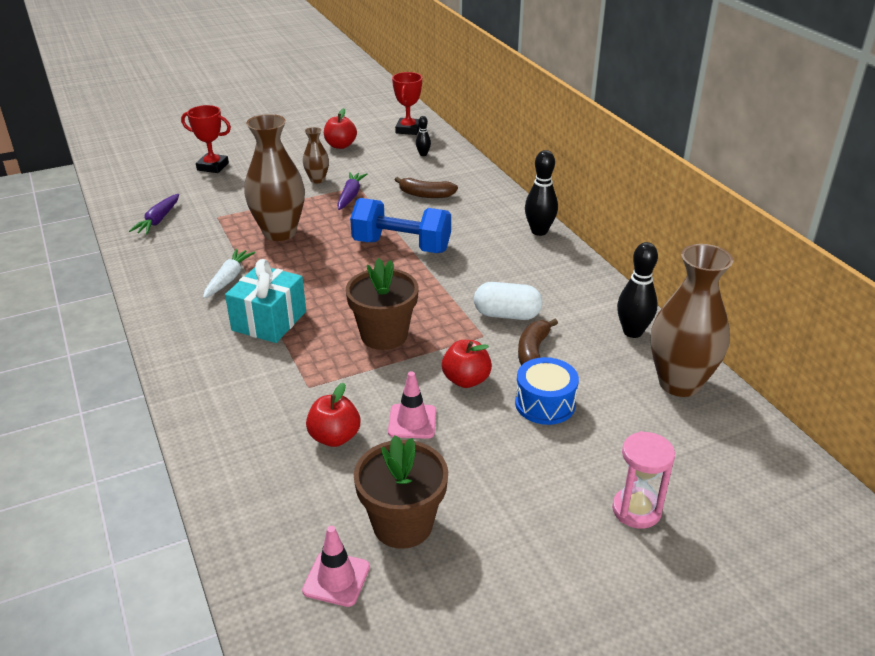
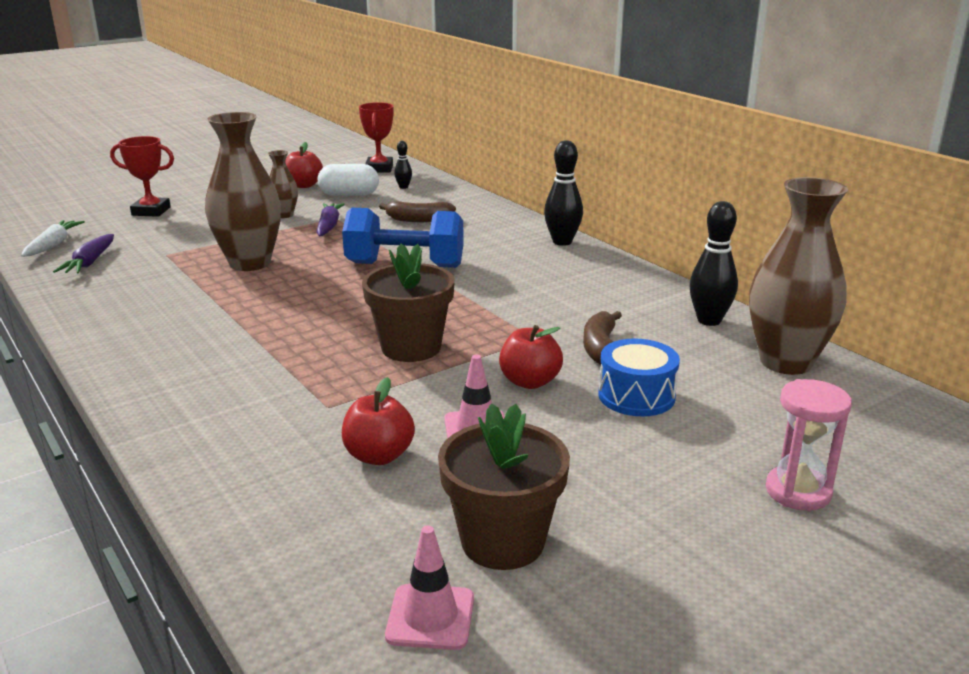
camera: 10 degrees left, 10 degrees down
(228, 279) = (194, 310): white carrot -> white carrot (53, 245)
(269, 321) = (258, 346): turquoise gift -> none
(507, 315) = (555, 317): white capsule -> white capsule (349, 194)

